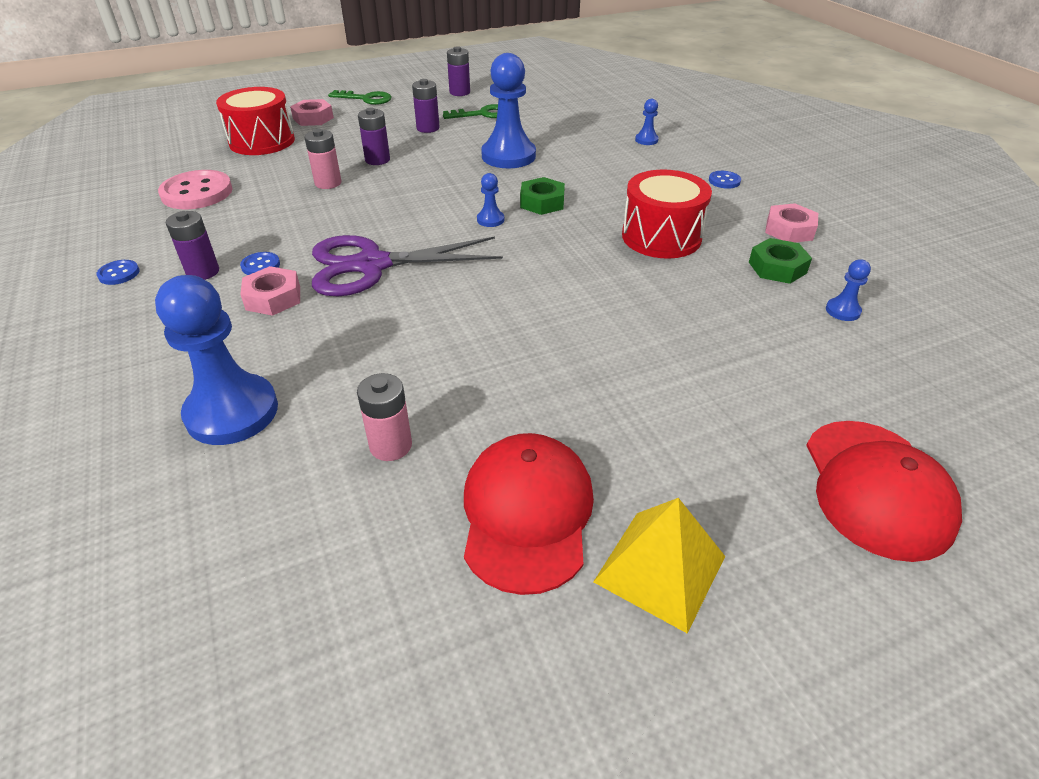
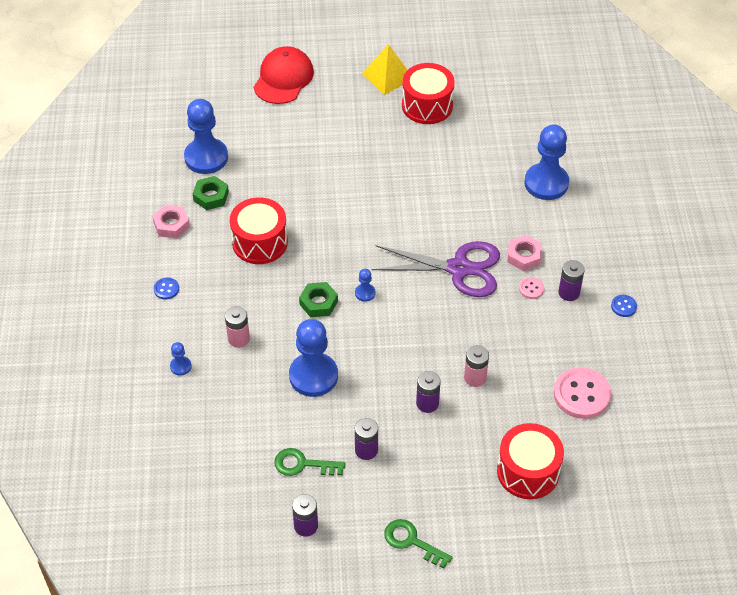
camera: 160 degrees left, 10 degrees up
(260, 265) = (531, 288): blue button -> pink button
(313, 118) = (474, 508): pink nut -> none
(390, 445) = (474, 147): pink battery -> pink battery (238, 339)
(527, 513) = (427, 105): red cap -> red drum
(842, 311) = (206, 157): blue pawn -> blue pawn, size x2.28

